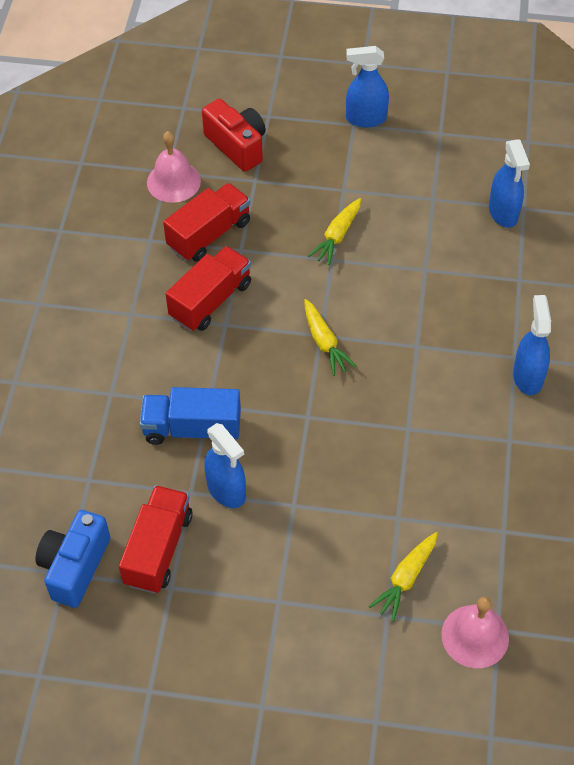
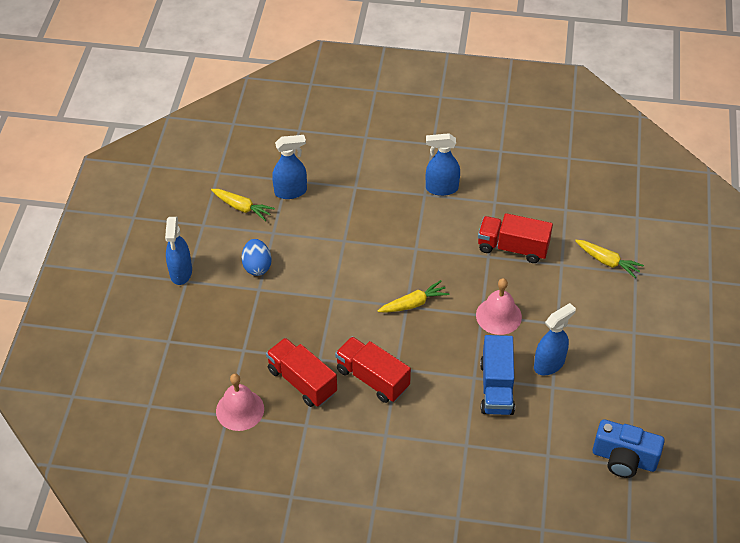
camera: 90 degrees left, 5 degrees down
(158, 549) = (602, 405): red truck -> red truck (513, 248)
(237, 146) = (202, 363): red camera -> none
(337, 236) = (308, 294): yellow carrot -> yellow carrot (242, 207)
(378, 186) = (257, 266): none -> blue egg
(475, 636) = (643, 228): pink bell -> pink bell (498, 316)

